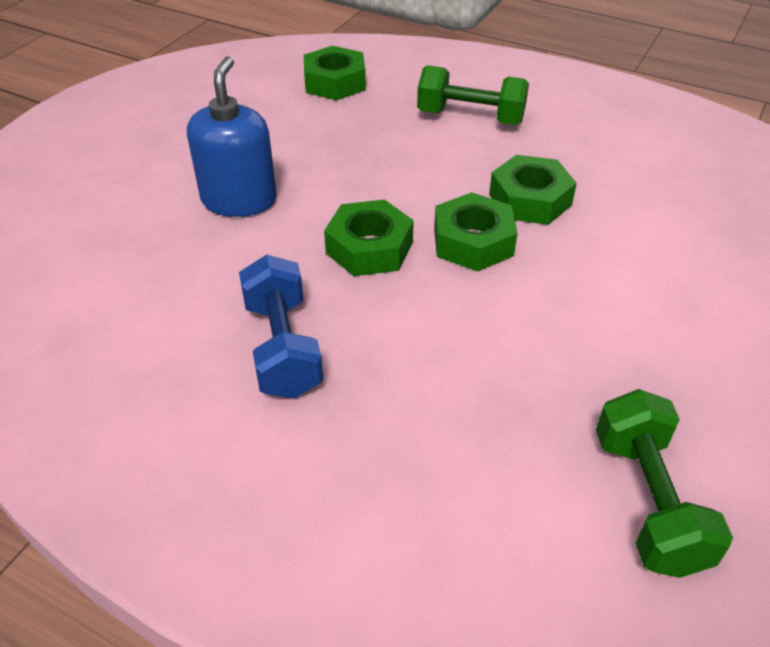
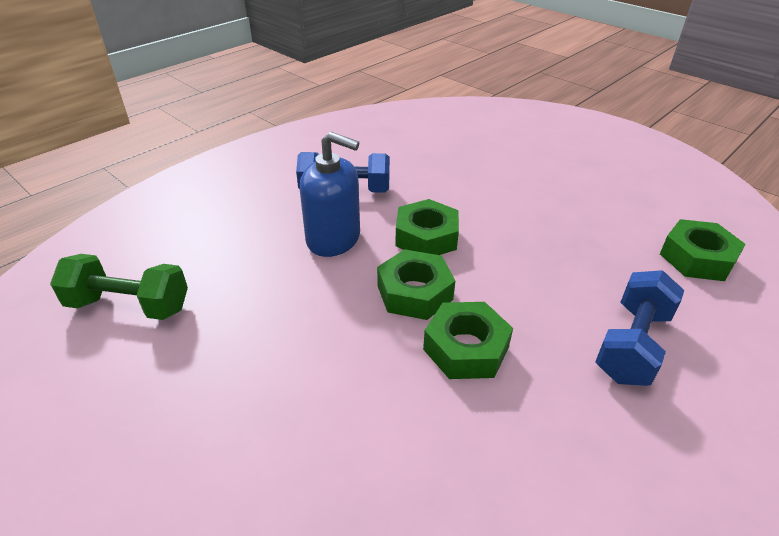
camera: 105 degrees right, 5 degrees down
(239, 200) = (501, 188): blue soap dispenser -> blue soap dispenser (333, 239)
(470, 117) = (632, 345): green dumbbell -> blue dumbbell

